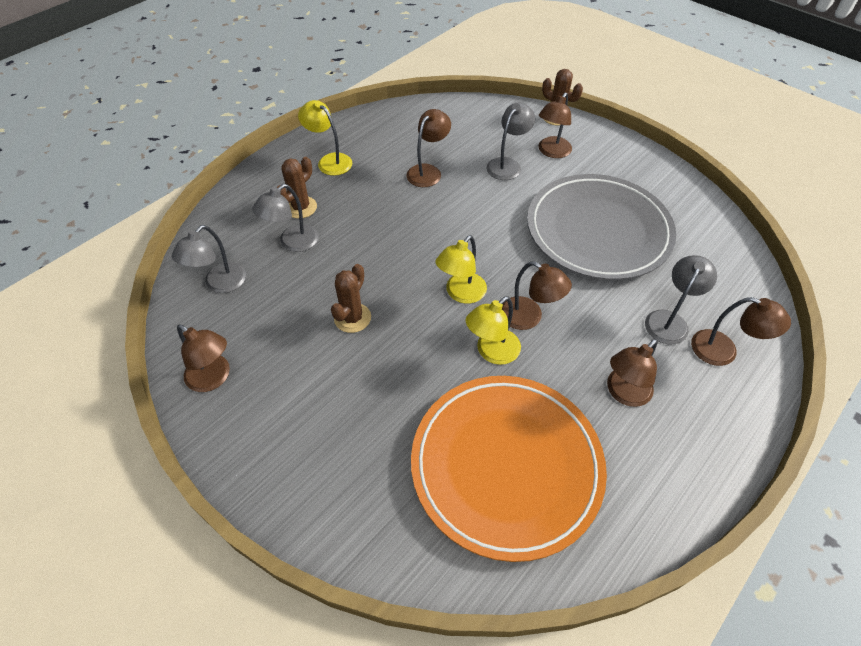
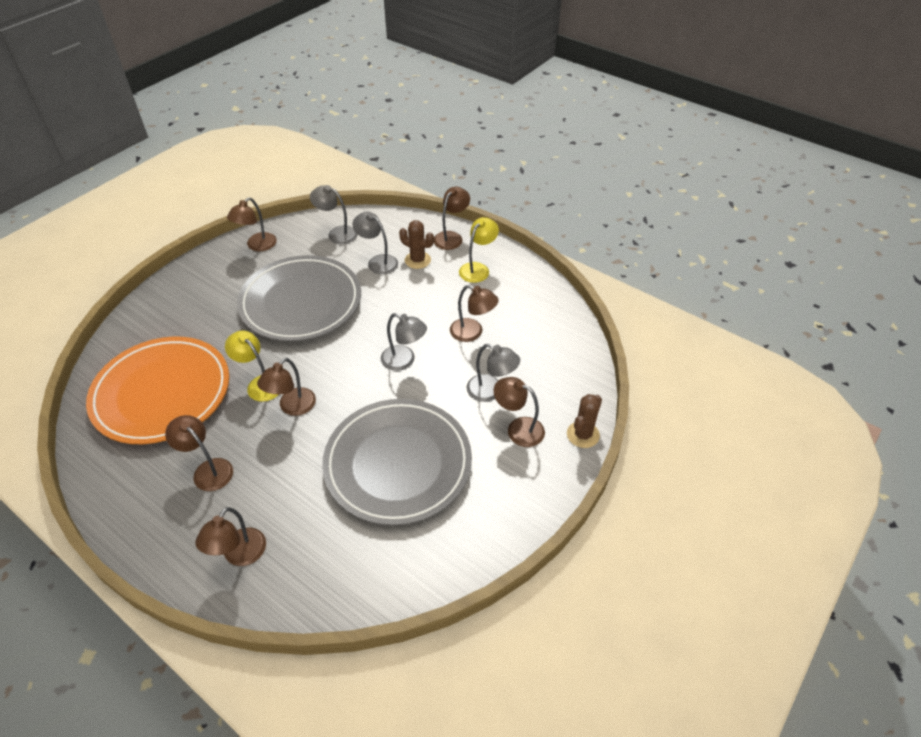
camera: 85 degrees right, 5 degrees down
(267, 178) = (451, 237): none -> brown lamp
(352, 318) = (301, 302): brown cactus -> grey plate
(461, 294) = (321, 362): yellow lamp -> none
(669, 320) = (280, 514): grey lamp -> grey lamp (404, 361)

